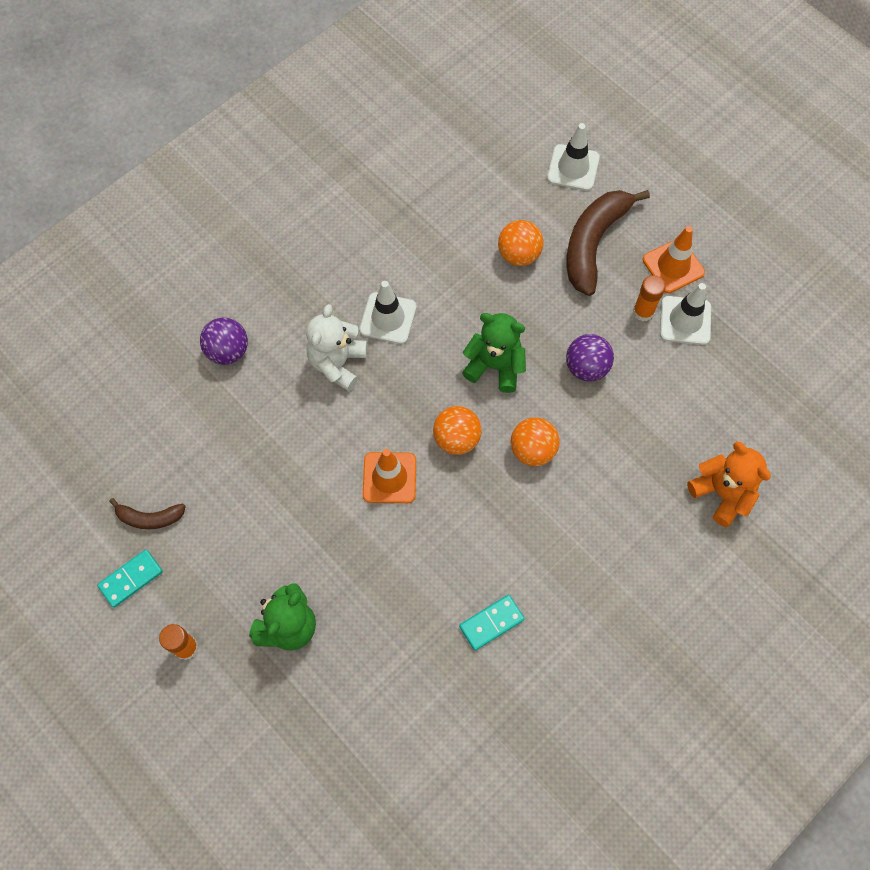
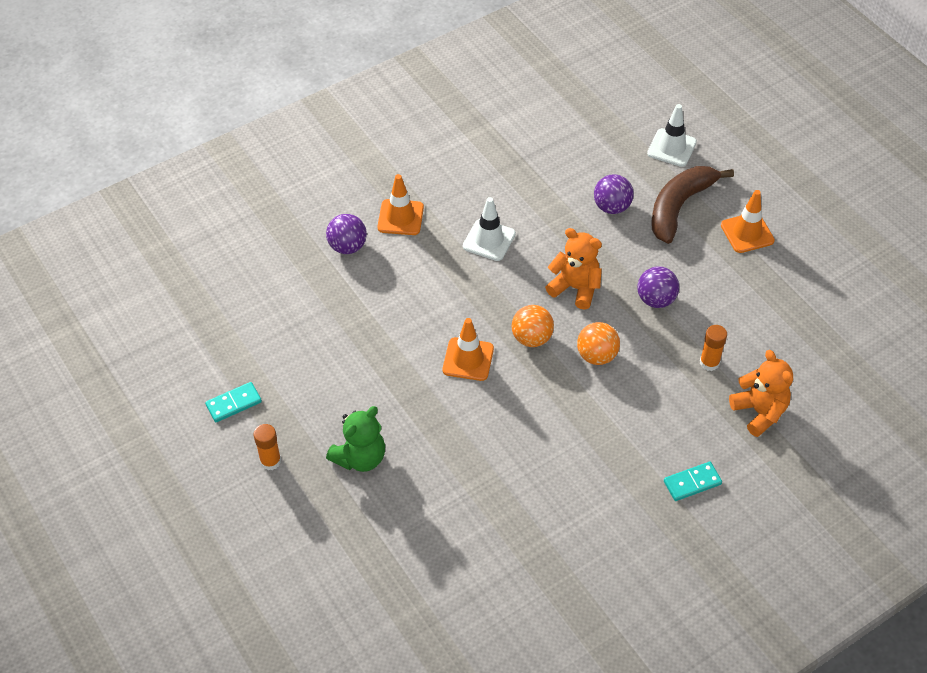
camera: 10 degrees right, 15 degrees down
(150, 518) = (258, 361): brown banana -> none
(282, 303) = (400, 217): none -> orange traffic cone
(337, 363) = (439, 268): white teddy bear -> none
(491, 623) = (536, 481): turquoise domino -> turquoise domino (692, 483)
(495, 366) = (575, 288): green teddy bear -> orange teddy bear
(519, 254) = (612, 207): orange ball -> purple ball
(643, 312) = (714, 264): orange glue stick -> orange glue stick (709, 362)
(685, 320) = (750, 275): white traffic cone -> none

